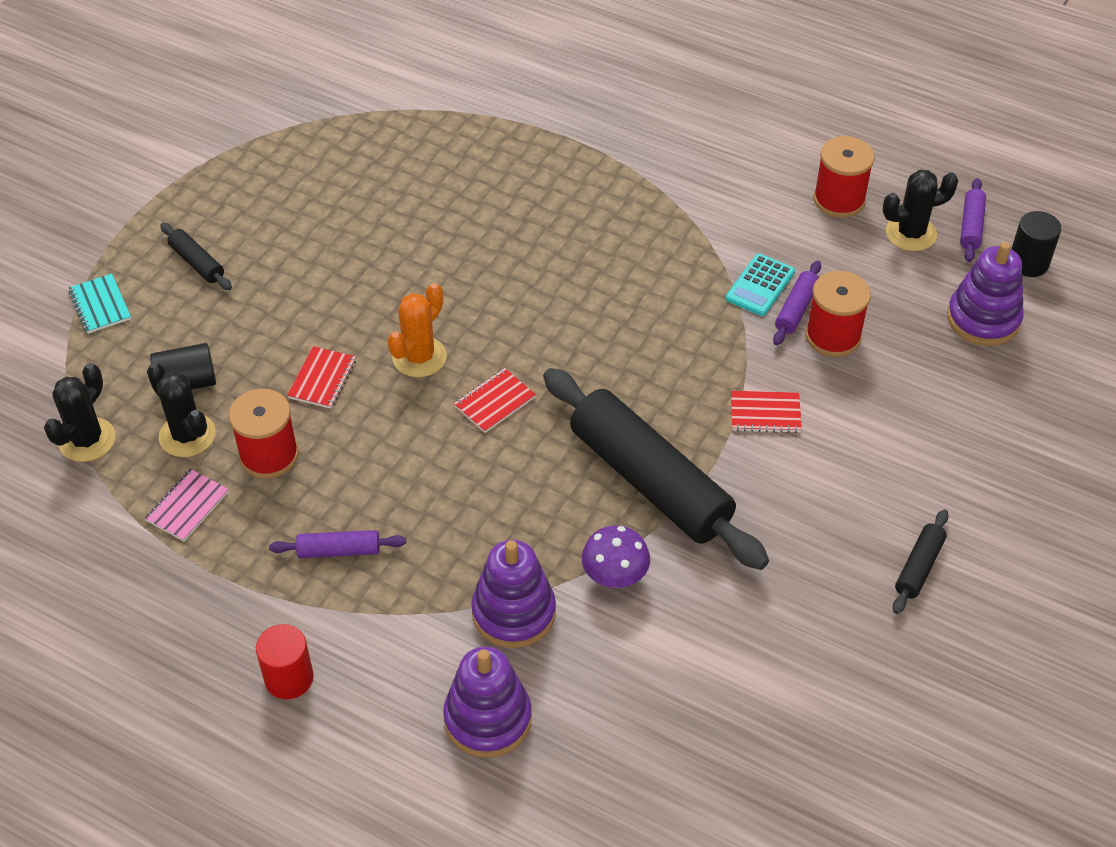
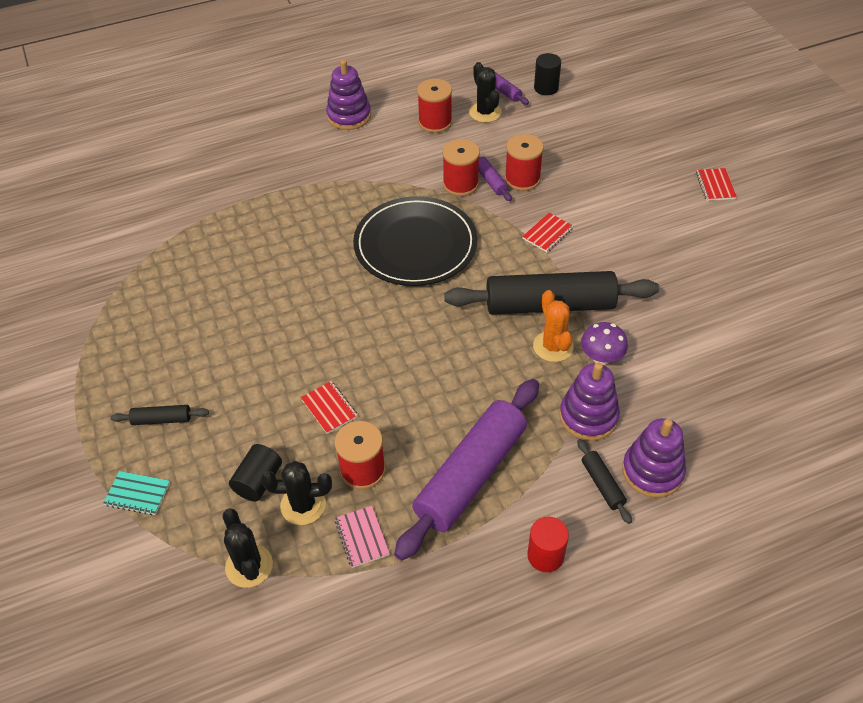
camera: 50 degrees left, 0 degrees up
(339, 550) = (470, 475): purple rolling pin -> purple rolling pin, size x2.38
(419, 357) = (361, 352): orange cactus -> orange cactus (553, 346)
(495, 402) = (430, 337): red notebook -> red notebook (715, 185)
(619, 305) = (415, 245): none -> black plate
(760, 285) = (460, 184): turquoise calculator -> red spool
(911, 233) = (485, 112): black cactus -> black cactus turned 45 degrees counterclockwise
(919, 567) = (695, 238): black rolling pin -> black rolling pin (602, 484)
(983, 319) = (565, 123): purple stacking toy -> purple stacking toy (349, 116)

